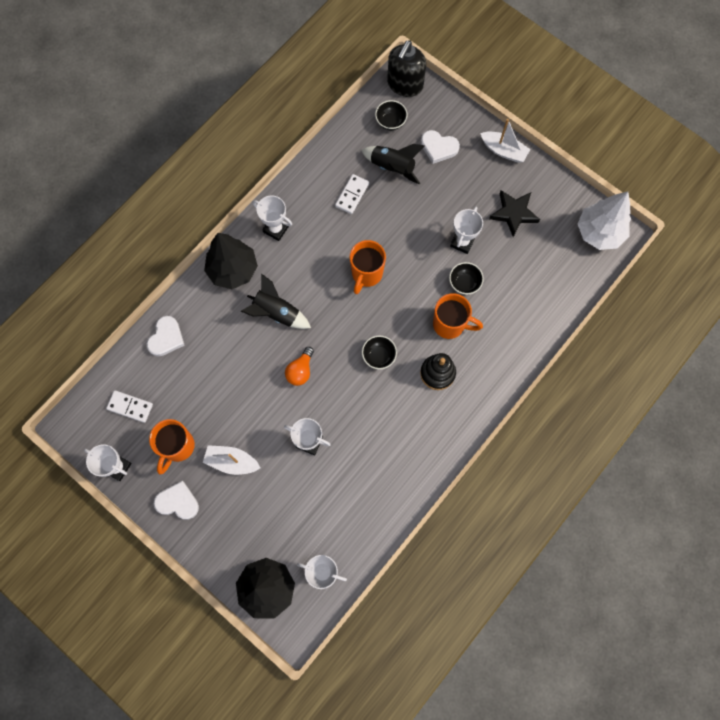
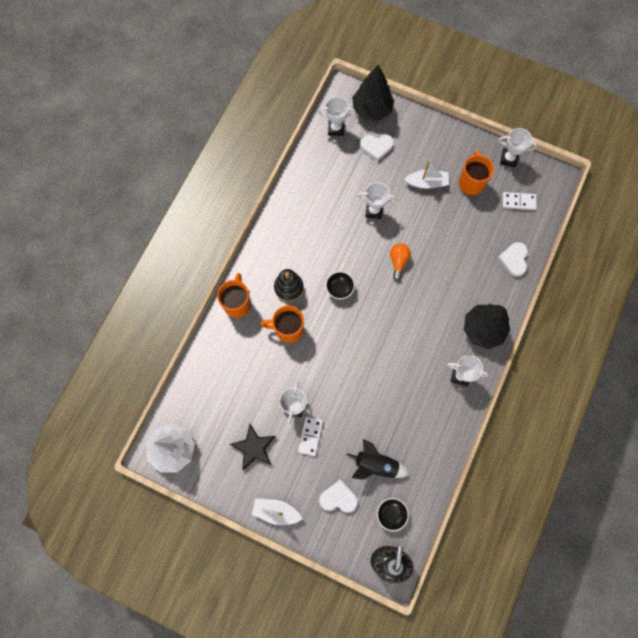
camera: 165 degrees right, 0 degrees up
(178, 502) = (455, 147): white heart -> white heart (376, 147)
(276, 313) = (433, 302): black rocket -> none
(352, 195) = (404, 426): white domino -> white domino (310, 436)
(366, 274) = (369, 355): orange mug -> orange mug (237, 304)
(464, 283) = (284, 369): black bowl -> none

